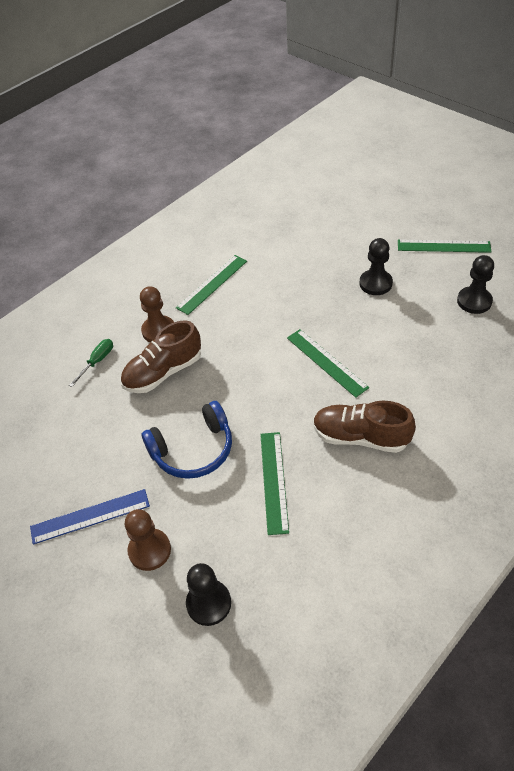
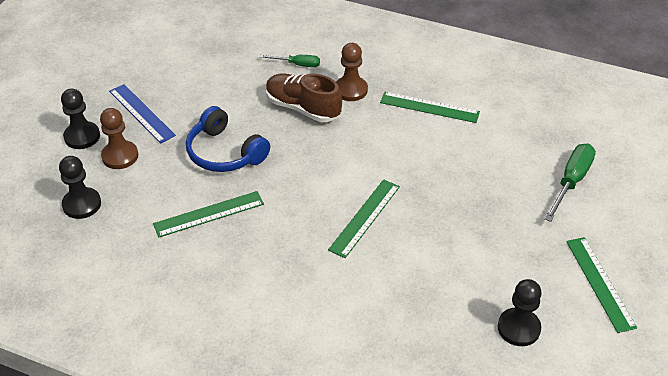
camera: 65 degrees right, 5 degrees down
(338, 229) = (571, 181): none -> green screwdriver
(360, 437) = (280, 264): brown shoe -> none
(375, 283) = (499, 233): black pawn -> black pawn (82, 136)

